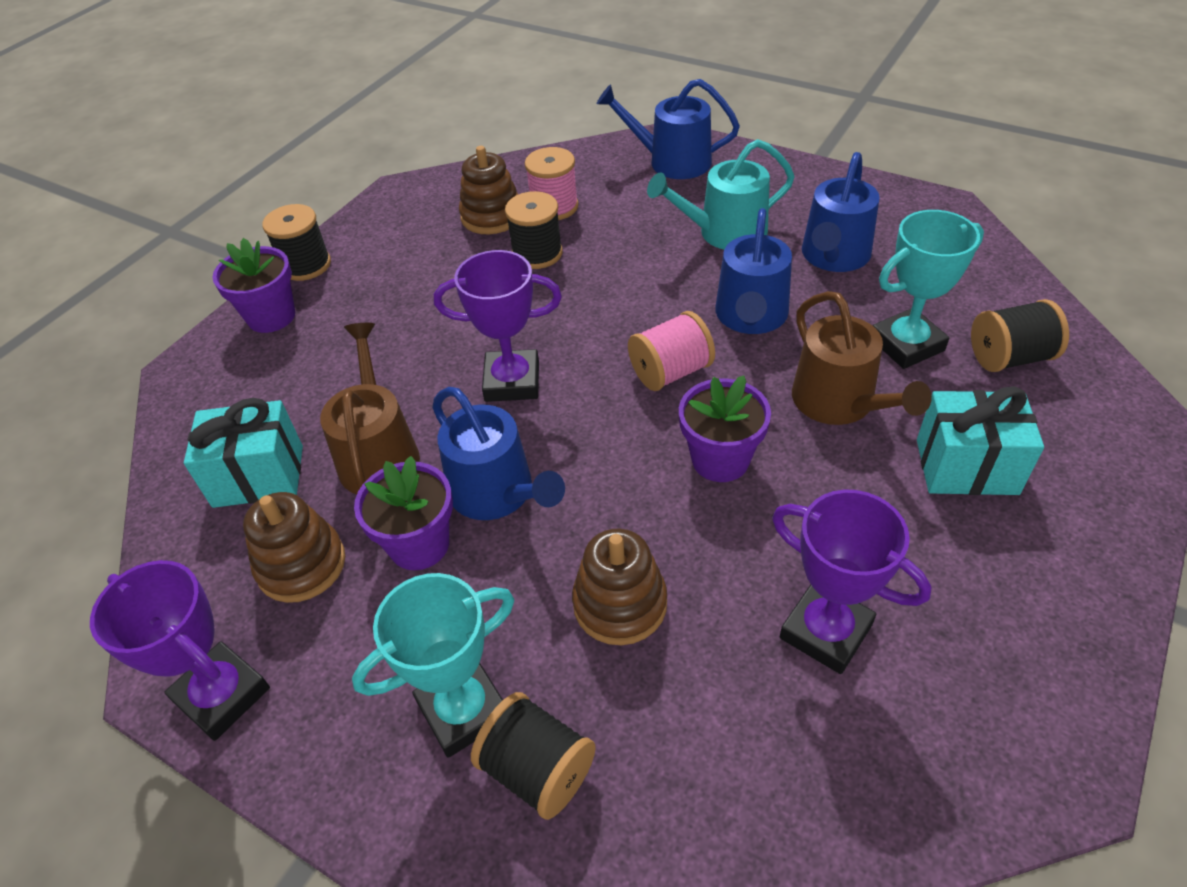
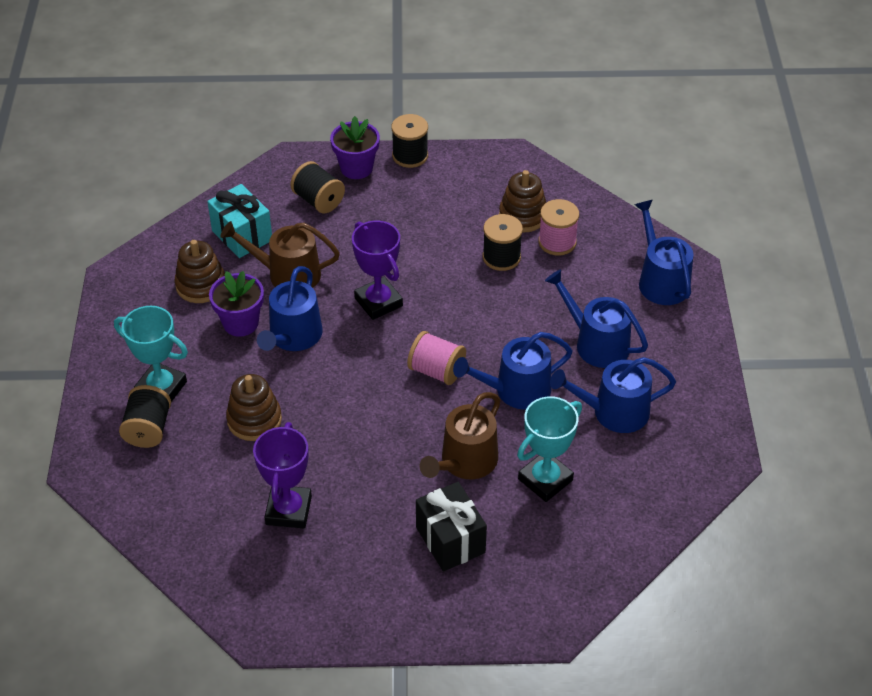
camera: 55 degrees right, 0 degrees up
(222, 695) = (119, 299): purple trophy -> none
(379, 454) = (287, 274): brown watering can -> brown watering can turned 135 degrees counterclockwise
(720, 459) = (380, 422): purple flower pot -> none
(725, 233) = (596, 343): turquoise watering can -> blue watering can
(906, 344) = (545, 480): turquoise trophy -> turquoise trophy turned 75 degrees counterclockwise
(966, 467) = (450, 540): turquoise gift -> black gift
(1009, 357) = (570, 538): black spool -> black spool (318, 200)

